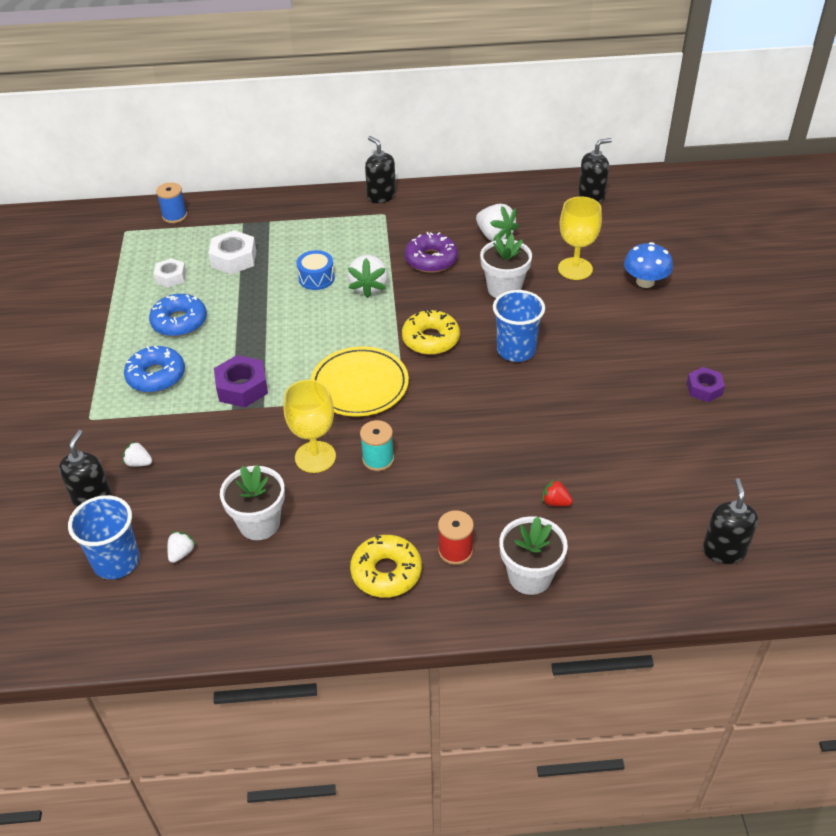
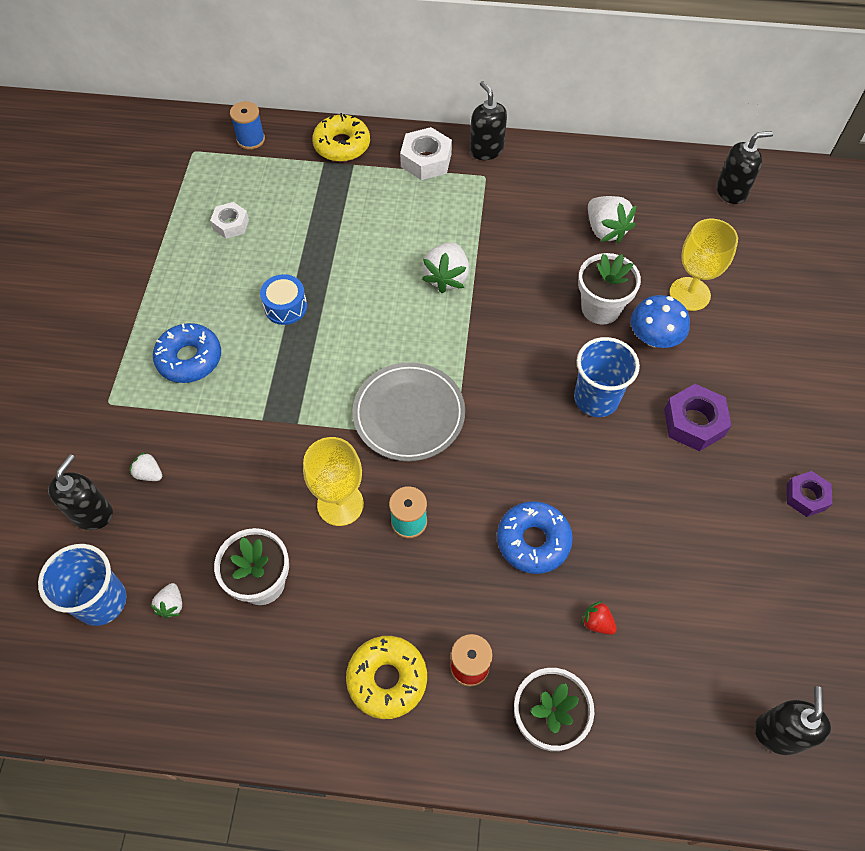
camera: 10 degrees right, 15 degrees up
(179, 322) = (228, 288): blue donut -> blue donut (533, 541)
(181, 553) = (171, 605): white strawberry -> white strawberry turned 150 degrees clockwise
(234, 258) = (304, 211): white nut -> white nut (426, 160)
(242, 387) = (279, 392): purple nut -> purple nut (694, 422)
(316, 278) = (390, 254): blue drum -> blue drum (285, 307)
(359, 385) = (409, 414): yellow plate -> grey plate
(430, 339) = (501, 365): yellow donut -> yellow donut (342, 145)
(431, 259) = (525, 251): purple donut -> none
(645, 282) = (769, 328): blue mushroom -> blue mushroom (654, 338)

